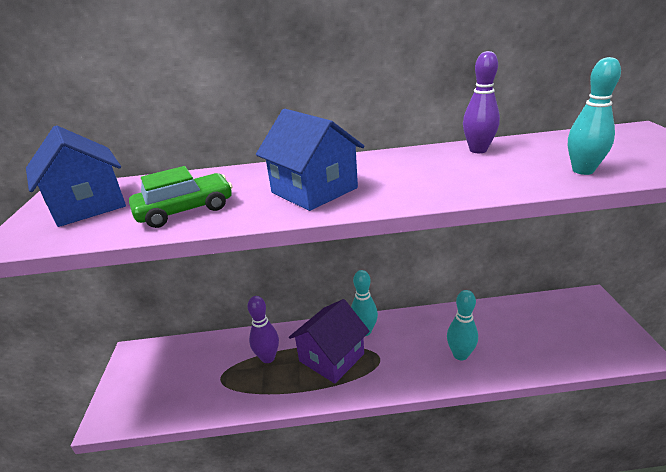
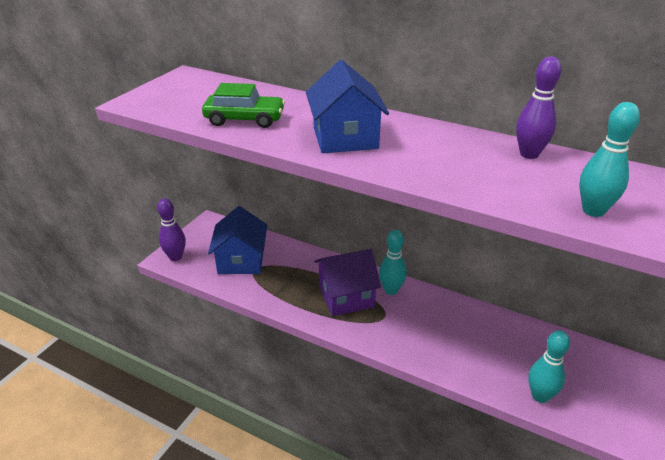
camera: 30 degrees right, 5 degrees up
(88, 205) = (192, 92): blue house -> blue house (241, 260)
(268, 358) = (298, 272): purple bowling pin -> purple bowling pin (176, 257)
(460, 355) = (456, 350): turquoise bowling pin -> turquoise bowling pin (540, 396)

